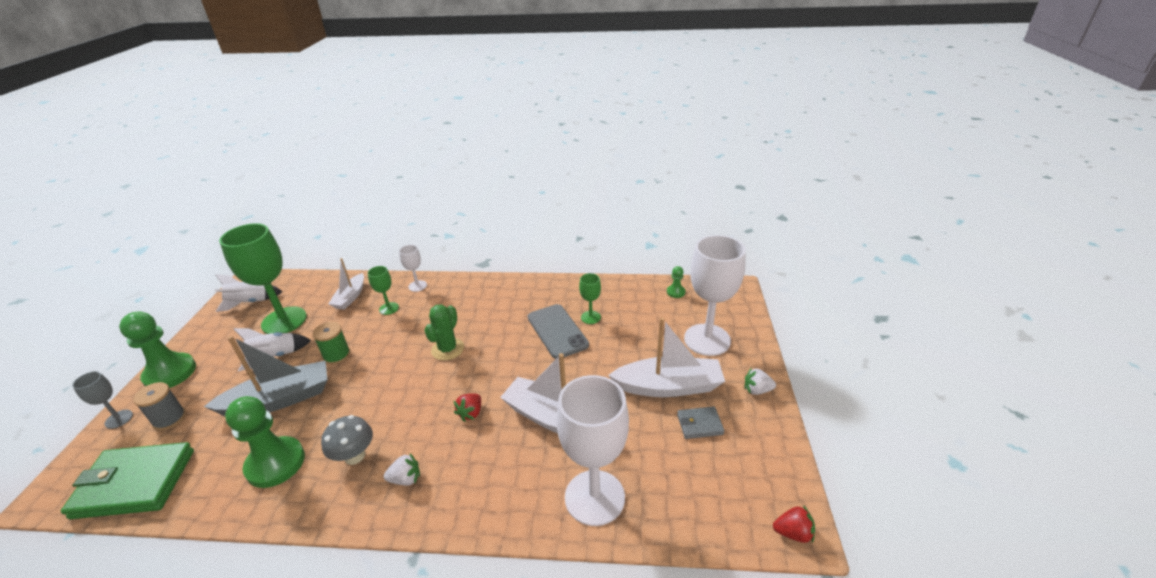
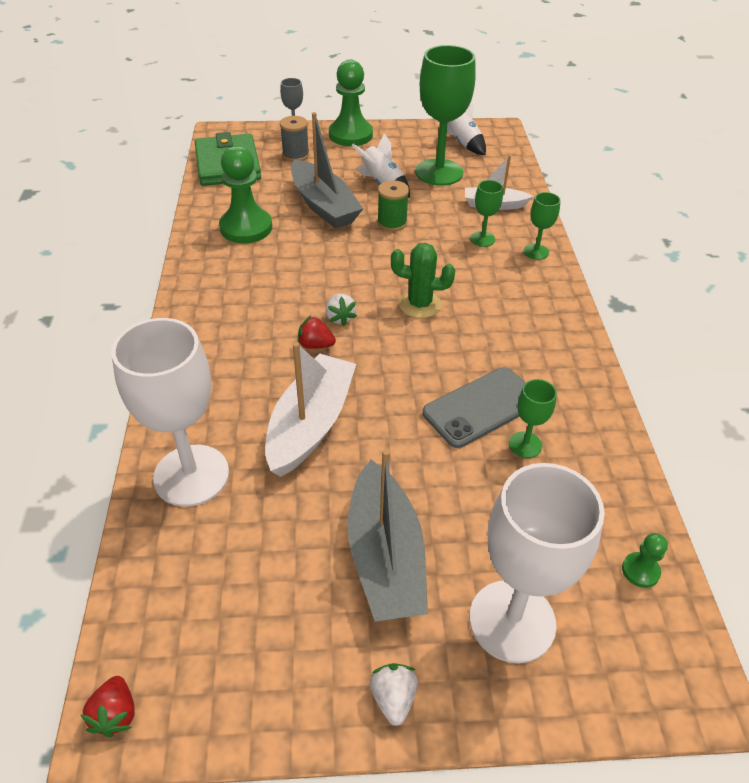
camera: 80 degrees right, 10 degrees up
(354, 456) = (254, 273): grey mushroom -> none
(405, 479) = (225, 314): white strawberry -> white strawberry (340, 318)
(417, 286) = (536, 252): white goblet -> green goblet
(668, 386) = (385, 556): white boat -> grey boat
(699, 424) = (310, 598): grey wallet -> none

